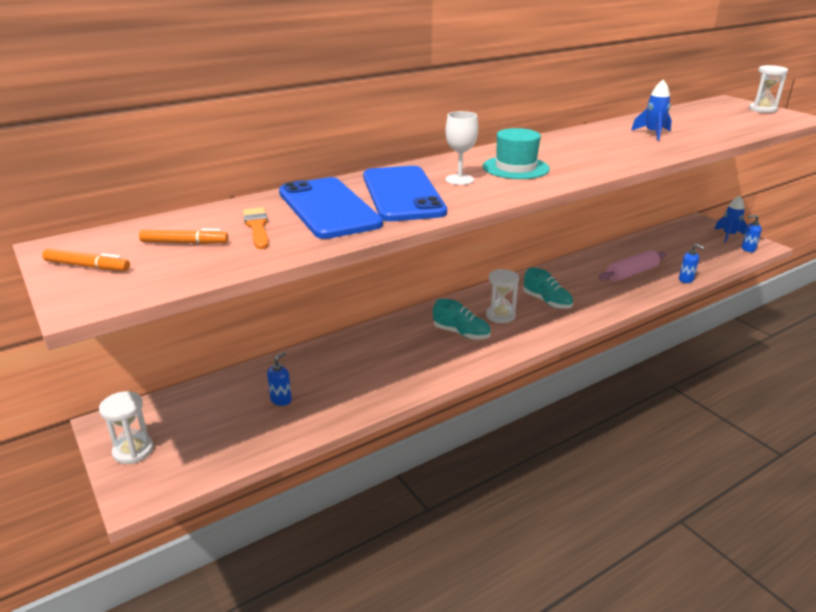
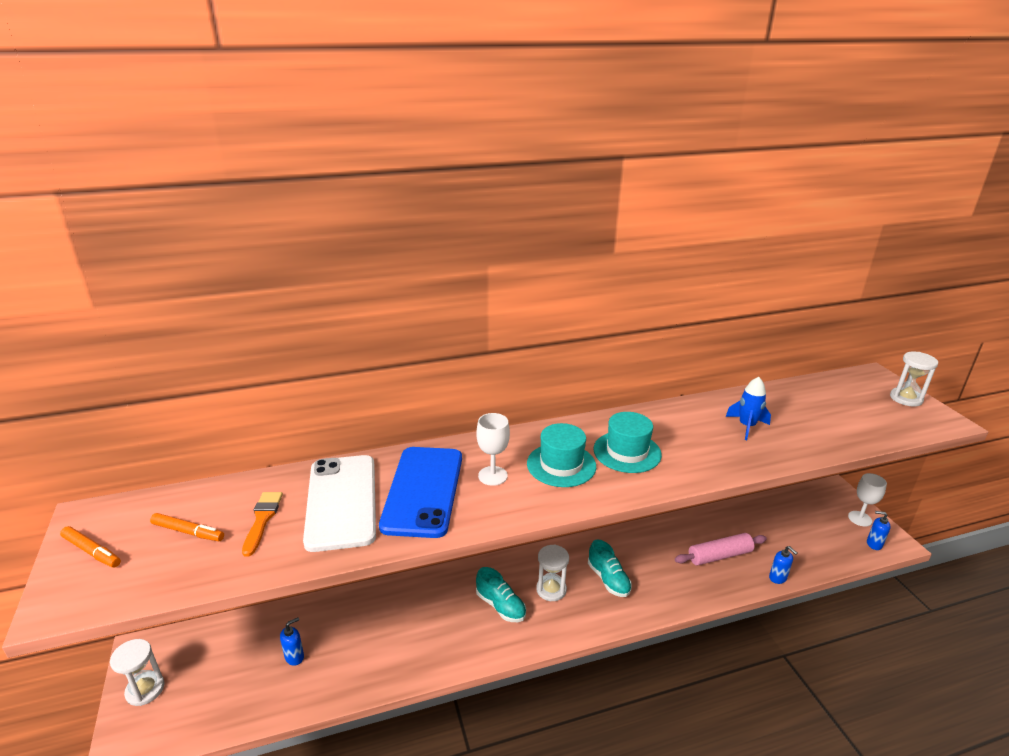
camera: 15 degrees right, 0 degrees up
(328, 208) = (341, 501): blue phone -> white phone
(566, 156) = (627, 452): none -> turquoise hat
(728, 235) = (860, 518): blue rocket -> white goblet

